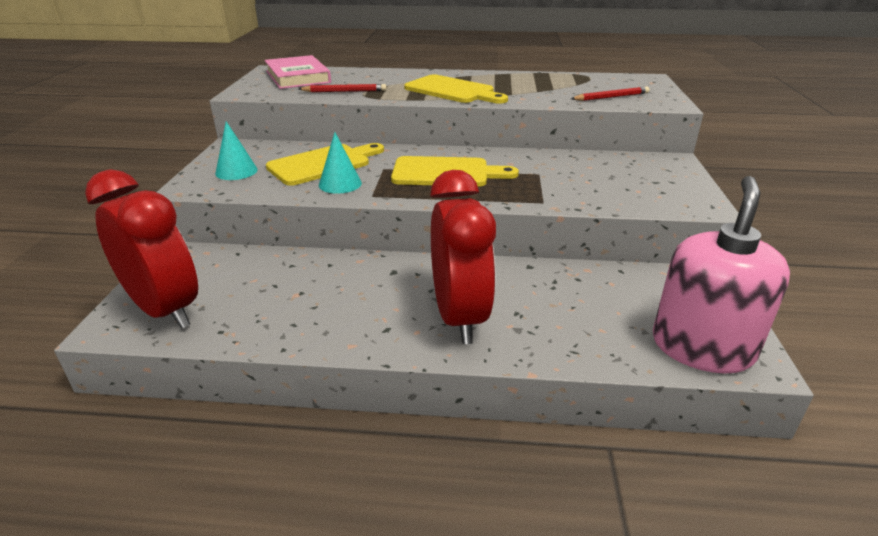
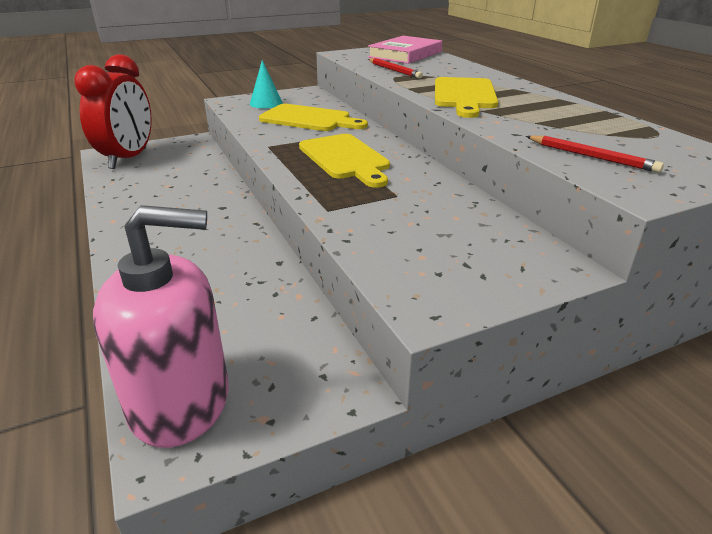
camera: 60 degrees right, 0 degrees up
(340, 184) = (278, 132): turquoise cone -> none
(459, 317) = (169, 249): red clock -> none

